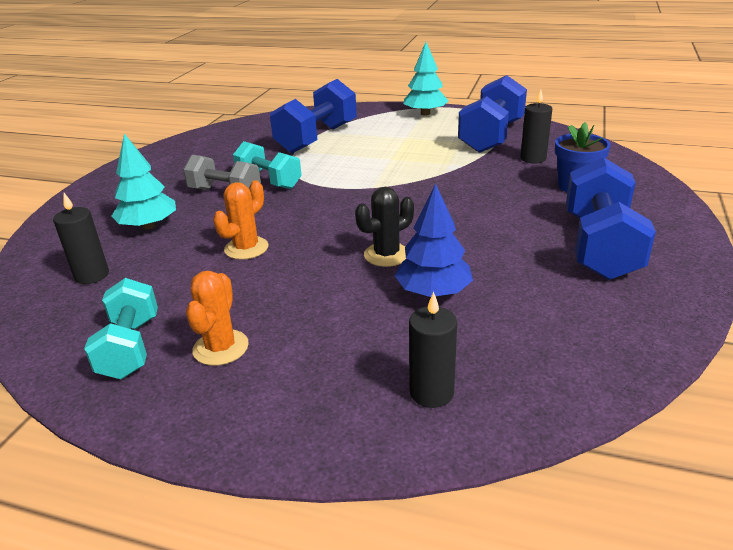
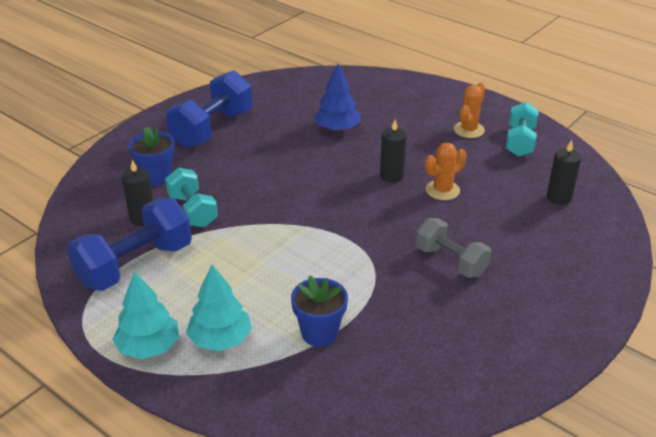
camera: 160 degrees left, 5 degrees up
(149, 226) = (523, 237): turquoise tree -> turquoise tree (220, 339)
(269, 181) = (403, 265): turquoise dumbbell -> turquoise dumbbell (192, 211)
(317, 138) = (319, 333): blue dumbbell -> blue flower pot
(386, 255) = (347, 158): black cactus -> none
(431, 392) = (374, 90): black candle -> black candle (391, 175)

